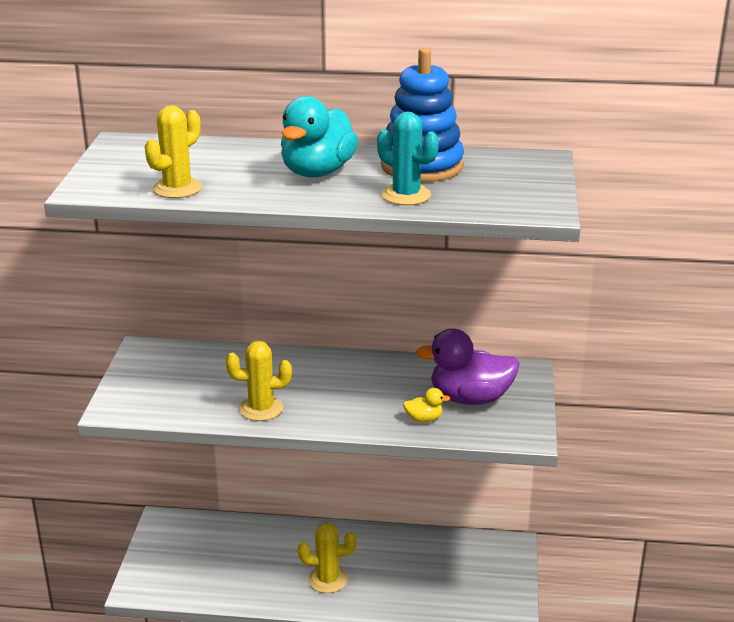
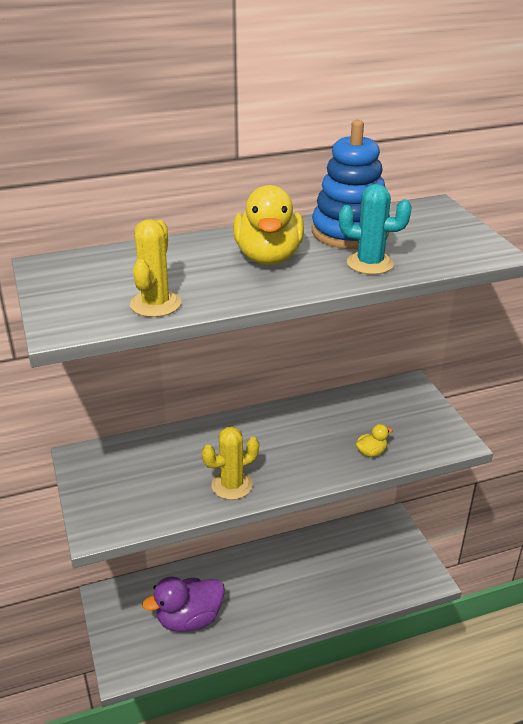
camera: 25 degrees left, 5 degrees up
(317, 172) = (268, 257): turquoise duck -> yellow duck
(327, 580) = (276, 600): yellow cactus -> none
(470, 398) = (390, 422): purple duck -> purple duck (189, 619)

